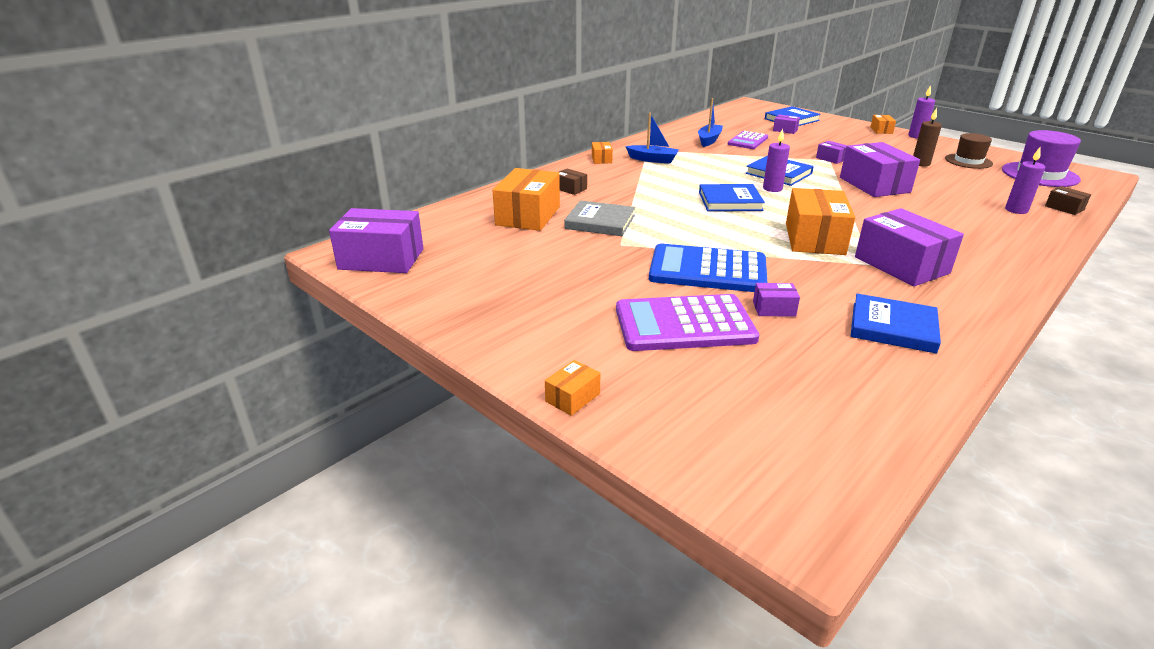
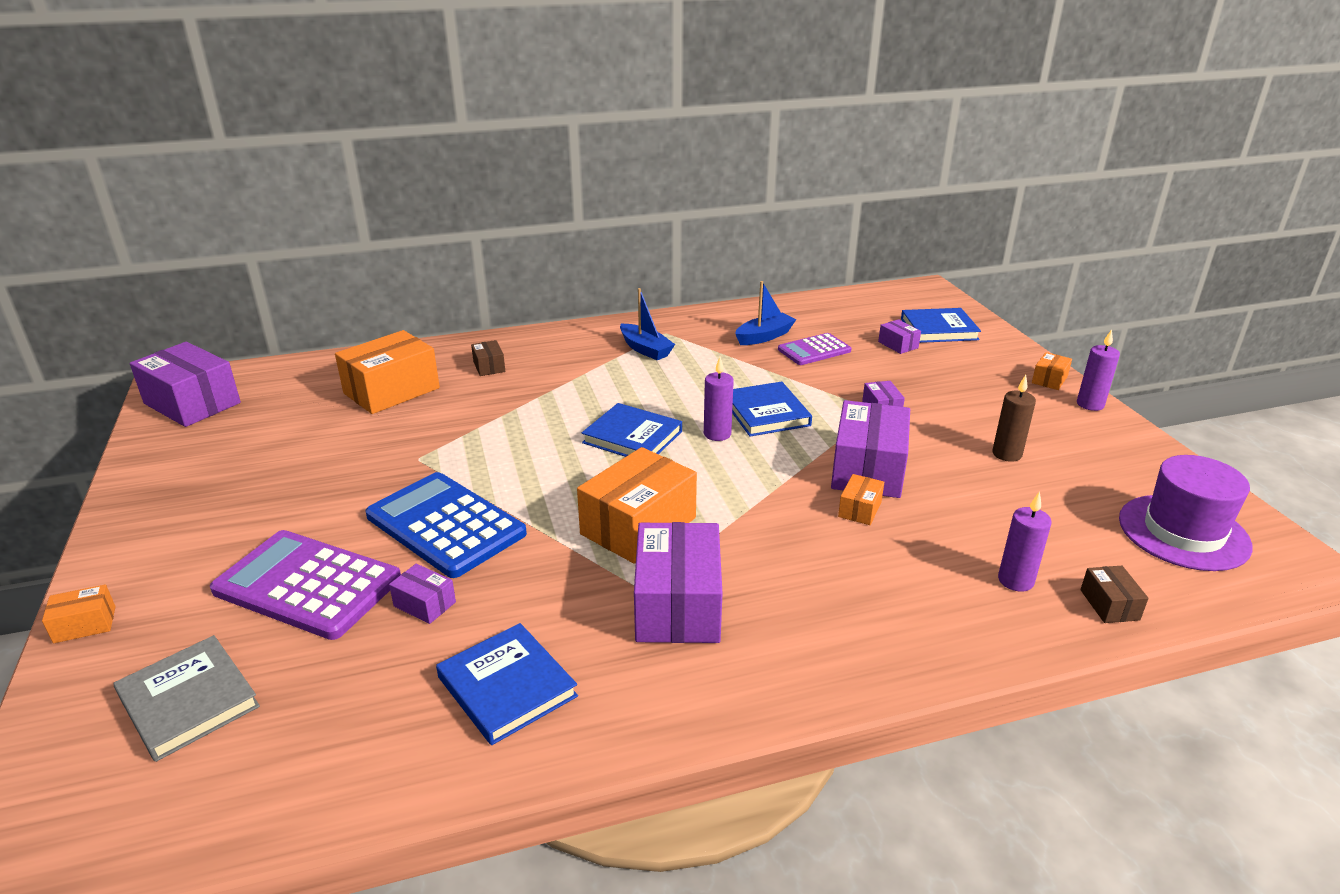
camera: 30 degrees right, 0 degrees up
(600, 222) = (445, 421): grey book -> grey book (188, 701)
(601, 159) = (588, 334): orange box -> orange box (859, 509)
(968, 161) = (1097, 472): brown hat -> none

